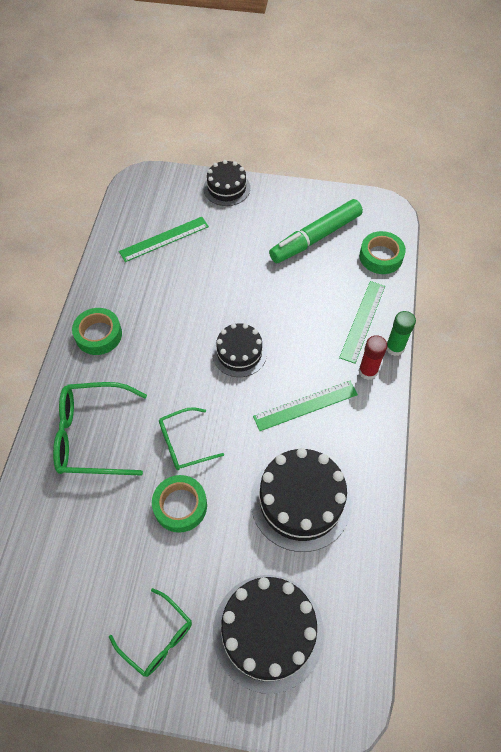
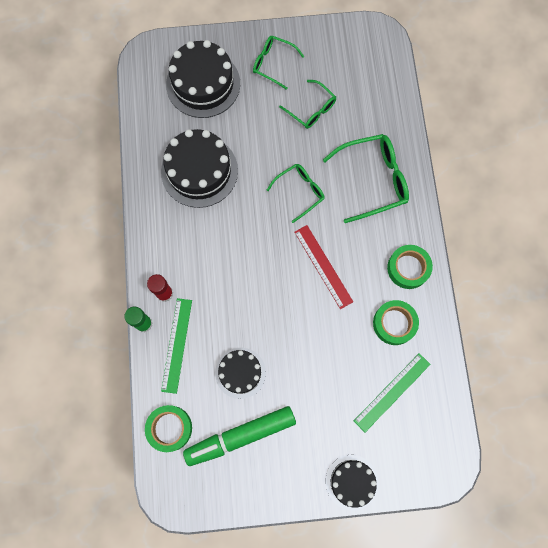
camera: 165 degrees right, 15 degrees up
(130, 549) = (311, 109): none -> green glasses
(180, 506) = (286, 146): green tape -> green tape (394, 323)
(187, 357) = (323, 266): none -> red ruler
(239, 353) = (279, 282): black cake -> black cake (240, 373)
(305, 405) = (212, 248): green ruler -> none
(315, 237) = (240, 436): green marker -> green marker turned 150 degrees counterclockwise

